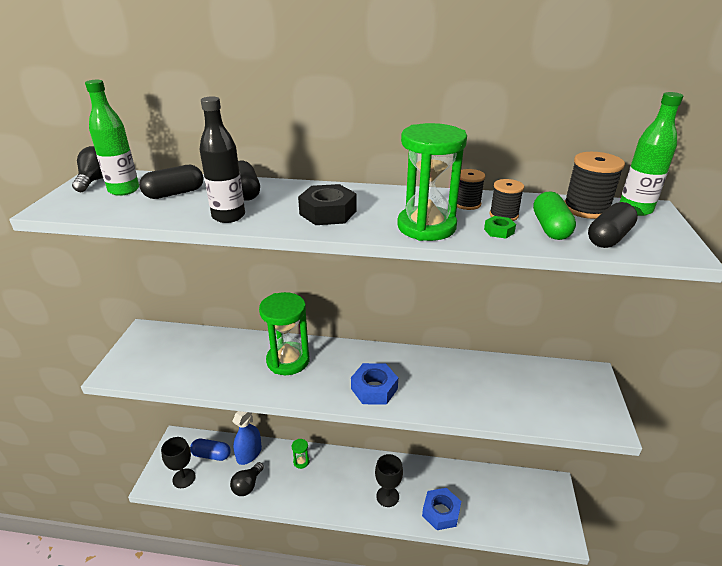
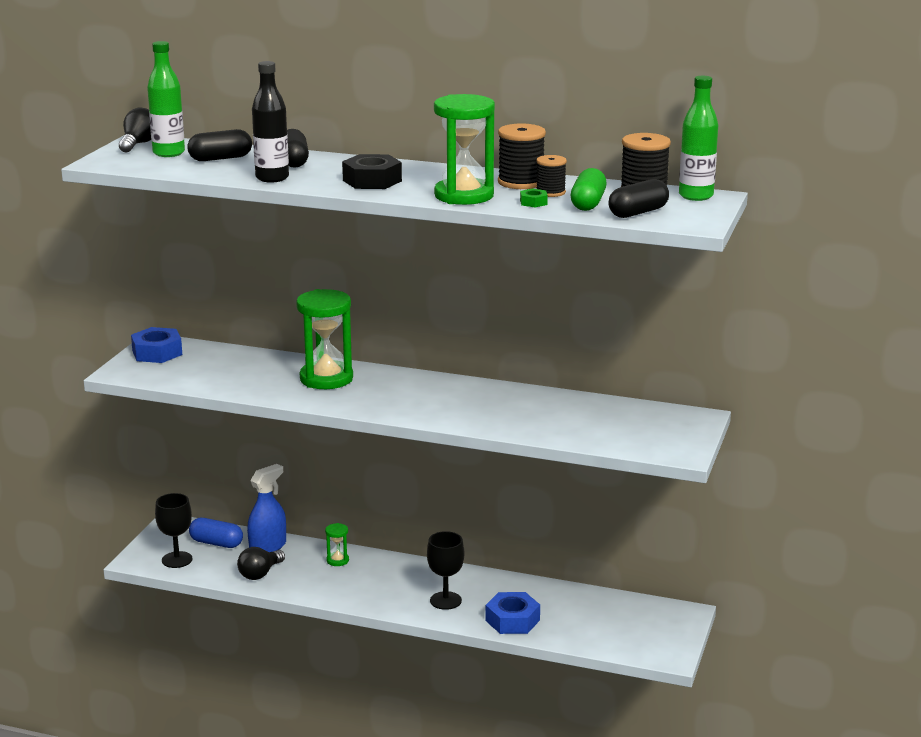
camera: 10 degrees right, 10 degrees down
(374, 389) = (421, 407): blue nut -> blue nut (157, 352)
(467, 204) = (521, 182): black spool -> black spool, size x1.59

